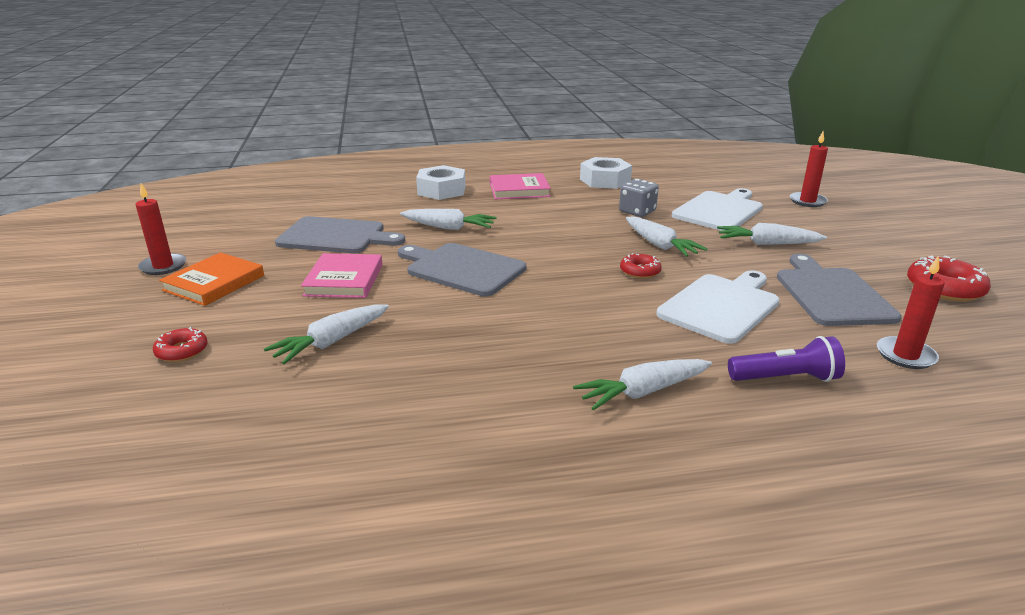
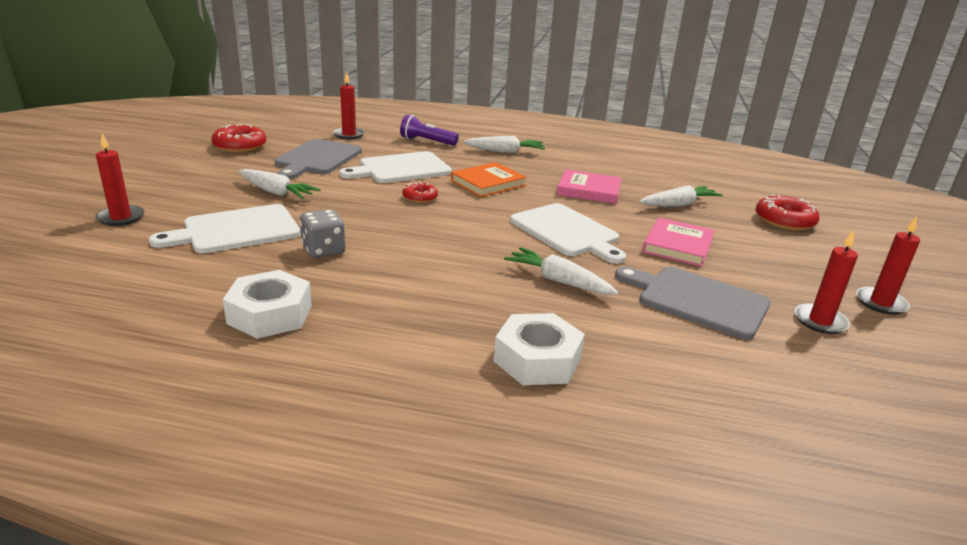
camera: 160 degrees left, 0 degrees up
(182, 351) = (784, 221): red donut -> red donut, size x1.68
(214, 283) = (804, 270): orange book -> orange book (488, 183)
(238, 241) = (820, 321): none -> red candle
(462, 268) = (567, 232): grey cutting board -> white cutting board
(519, 190) = (418, 327): pink book -> pink book (589, 190)
(659, 245) = (367, 212): white carrot -> none

